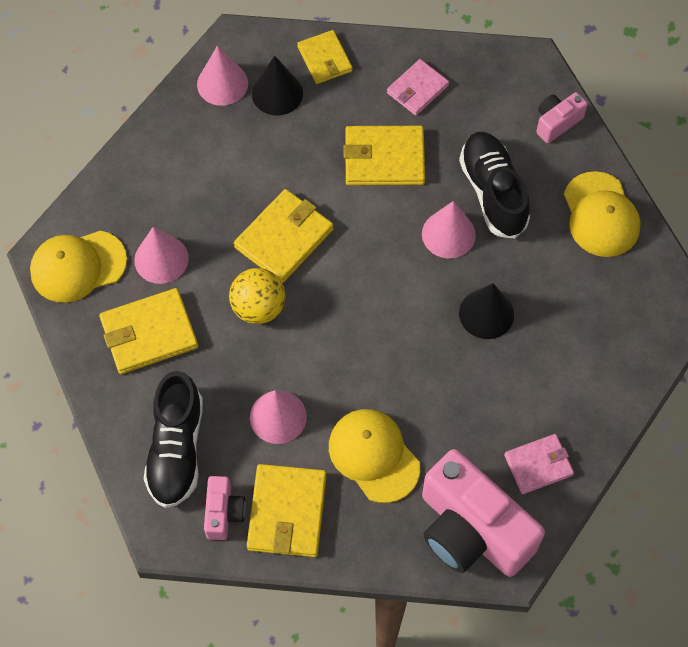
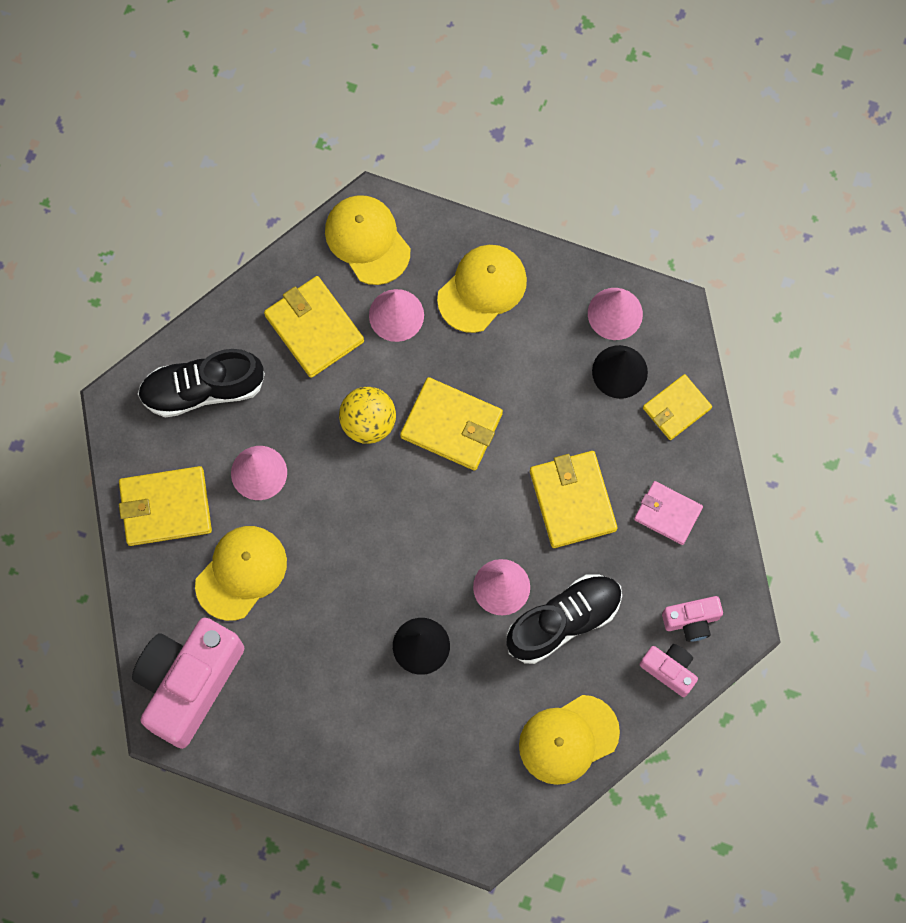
camera: 75 degrees right, 10 degrees up
(161, 182) = (482, 289): none -> yellow cap
(223, 513) = (151, 450): pink camera -> pink camera (691, 621)
(538, 465) = (270, 733): pink wallet -> none

